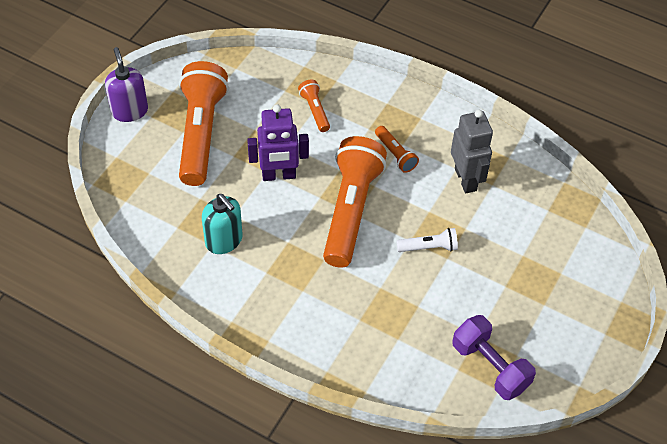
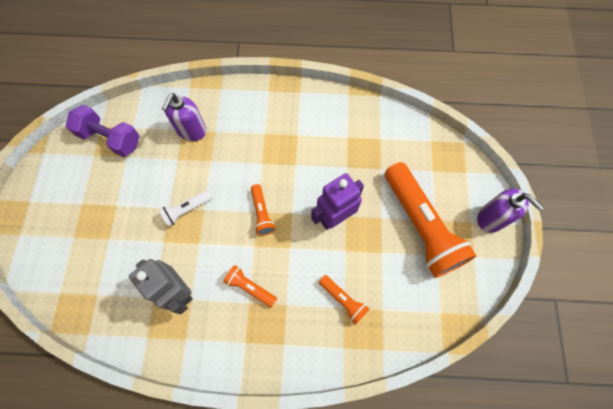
camera: 155 degrees right, 15 degrees up
(224, 240) = (341, 143): turquoise soap dispenser -> none
(350, 210) = (262, 213): orange flashlight -> orange flashlight, size x0.45
(387, 332) = (191, 130): none -> purple soap dispenser

